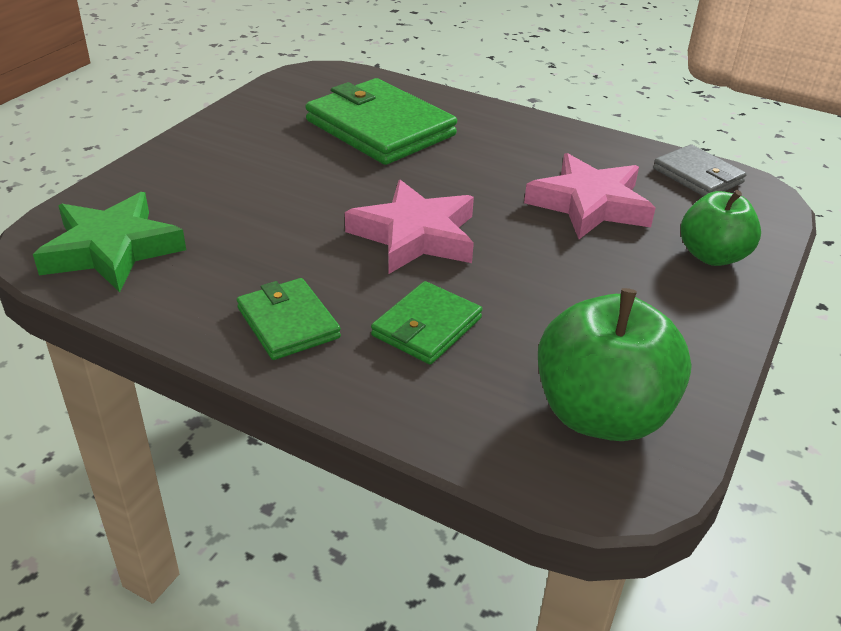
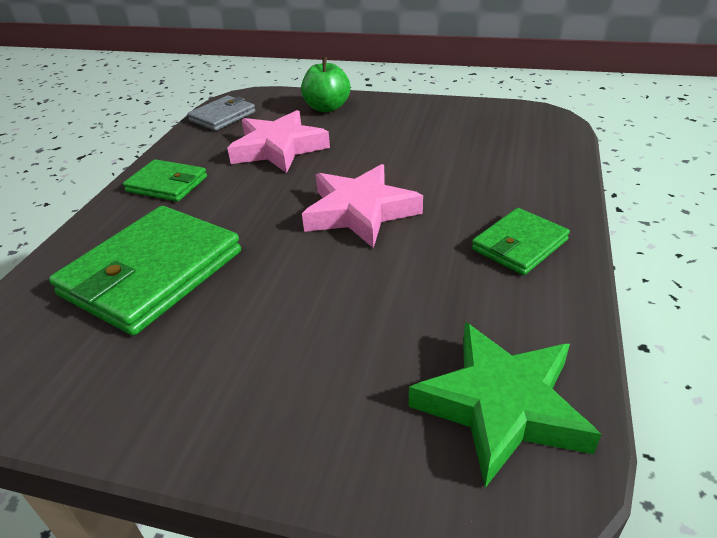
camera: 100 degrees left, 0 degrees up
(427, 327) = (473, 186): green wallet -> green wallet (167, 184)
(601, 414) = (503, 125): green apple -> none

